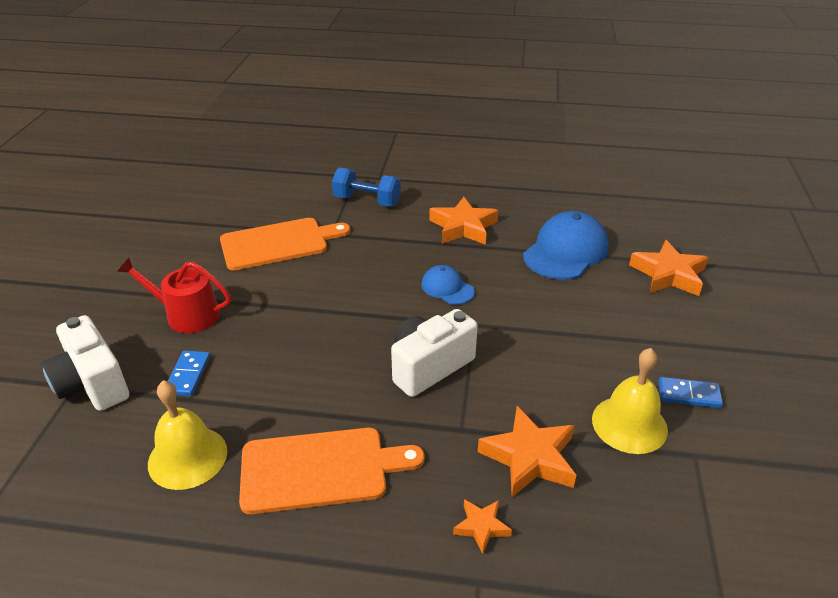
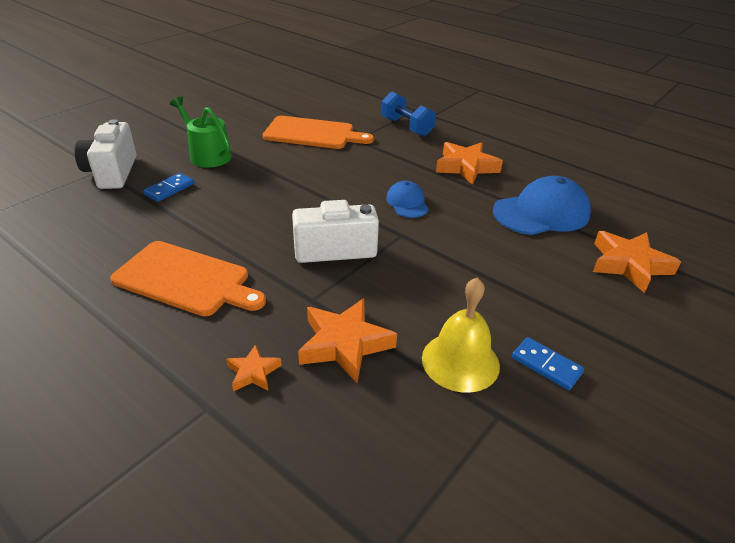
camera: 30 degrees right, 0 degrees up
(186, 315) = (207, 155): red watering can -> green watering can
(187, 457) = (116, 235): yellow bell -> none

